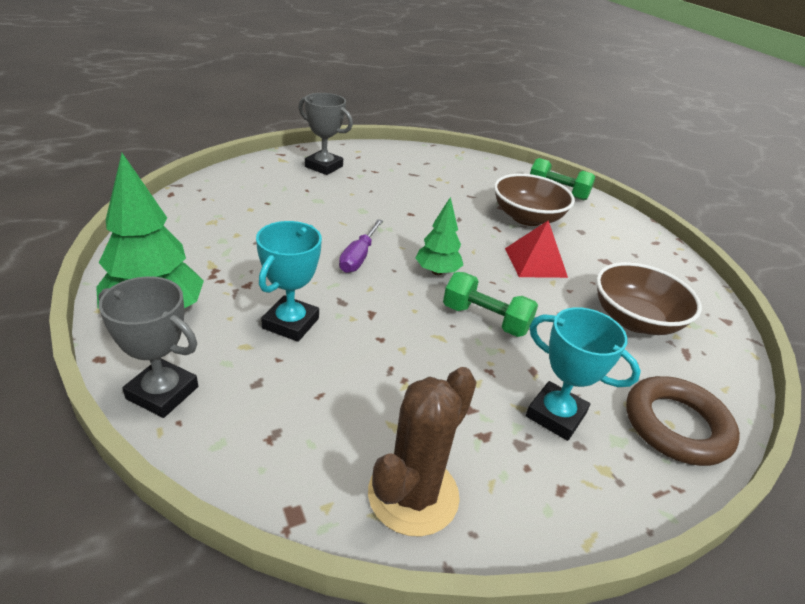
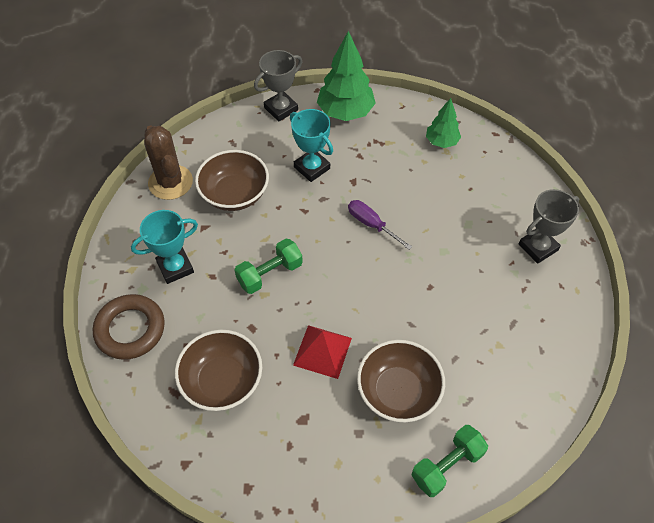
camera: 120 degrees right, 20 degrees up
(386, 393) = (235, 194): none -> brown bowl
(437, 271) = (335, 268): green tree -> green tree (441, 142)

